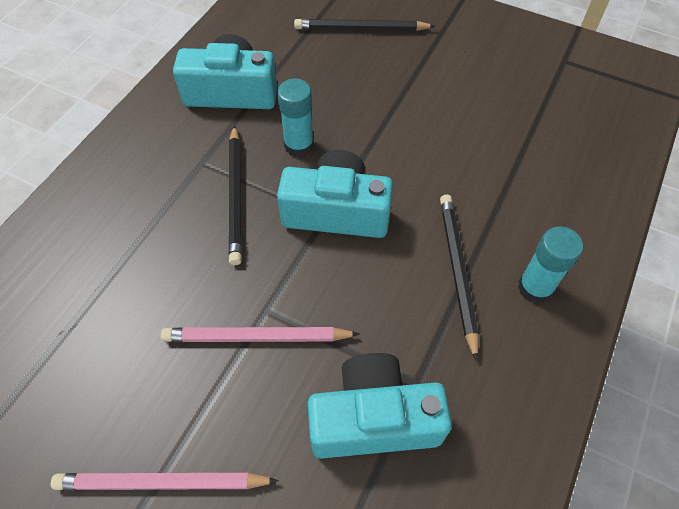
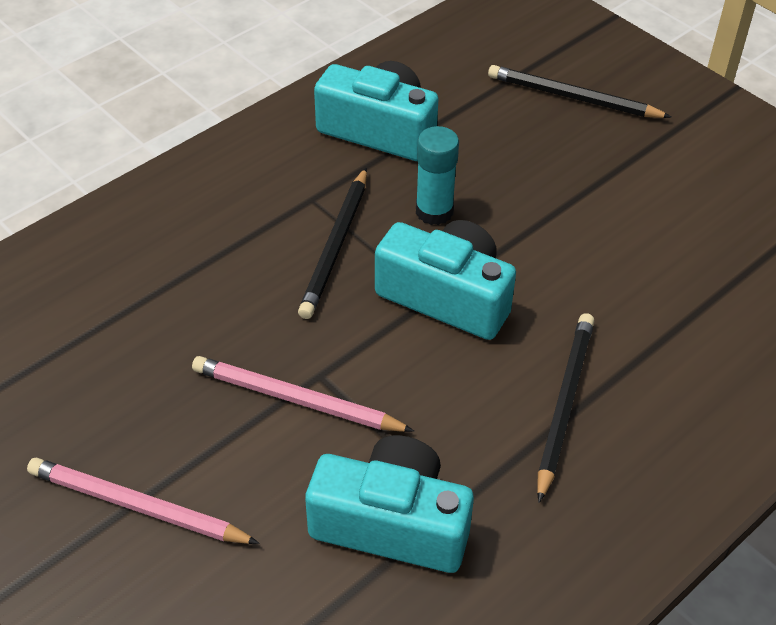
camera: 20 degrees right, 10 degrees down
(535, 287) = (654, 451): turquoise glue stick -> none

